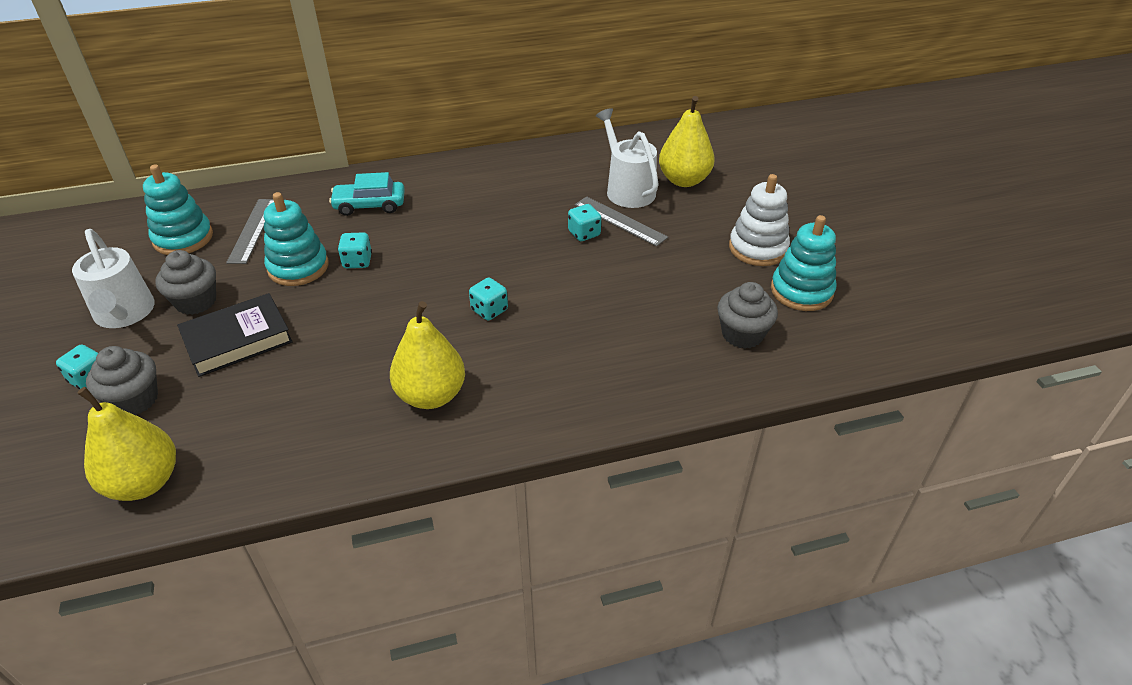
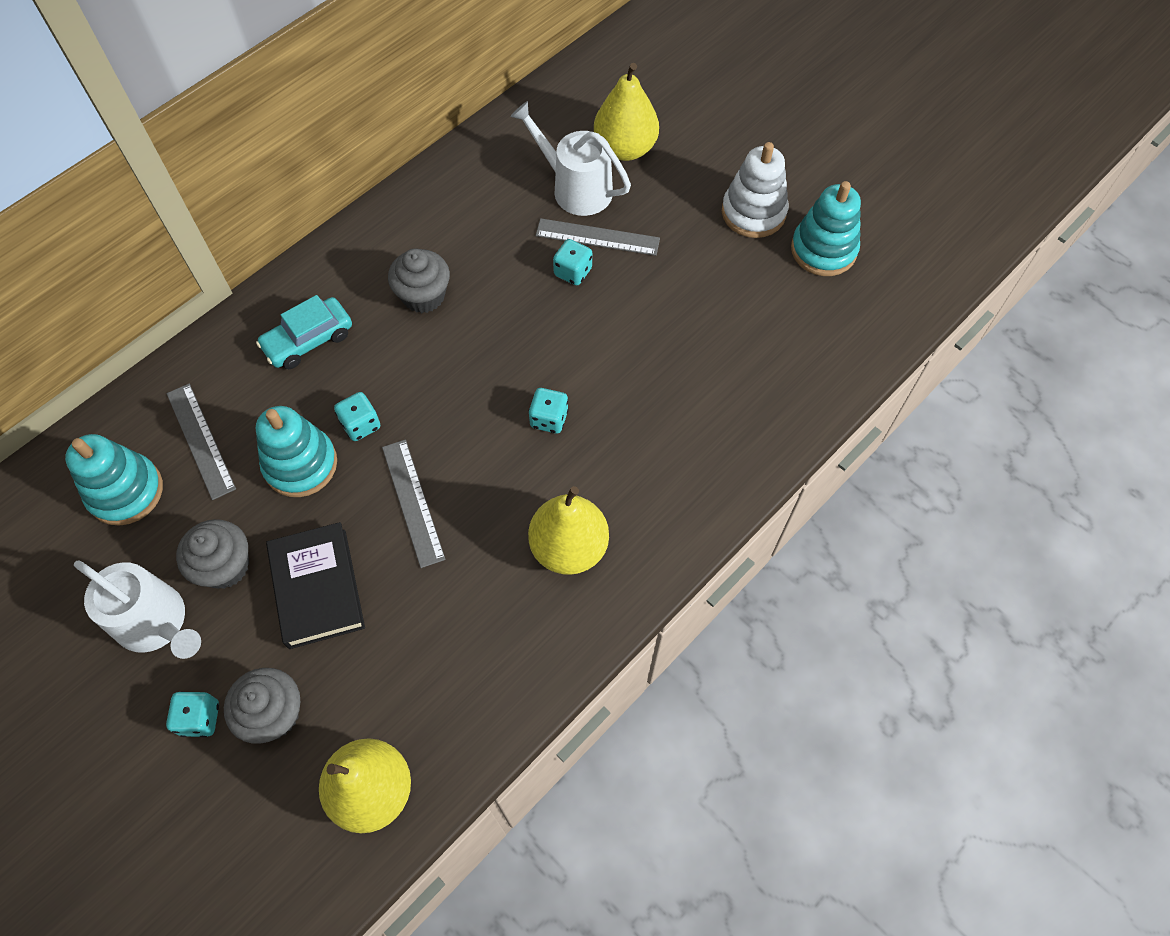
camera: 30 degrees left, 20 degrees up
(237, 340) = (317, 588): black book -> black book turned 45 degrees counterclockwise
(348, 318) = (412, 502): none -> grey ruler
(742, 334) = (802, 329): grey cupcake -> grey cupcake (423, 296)

